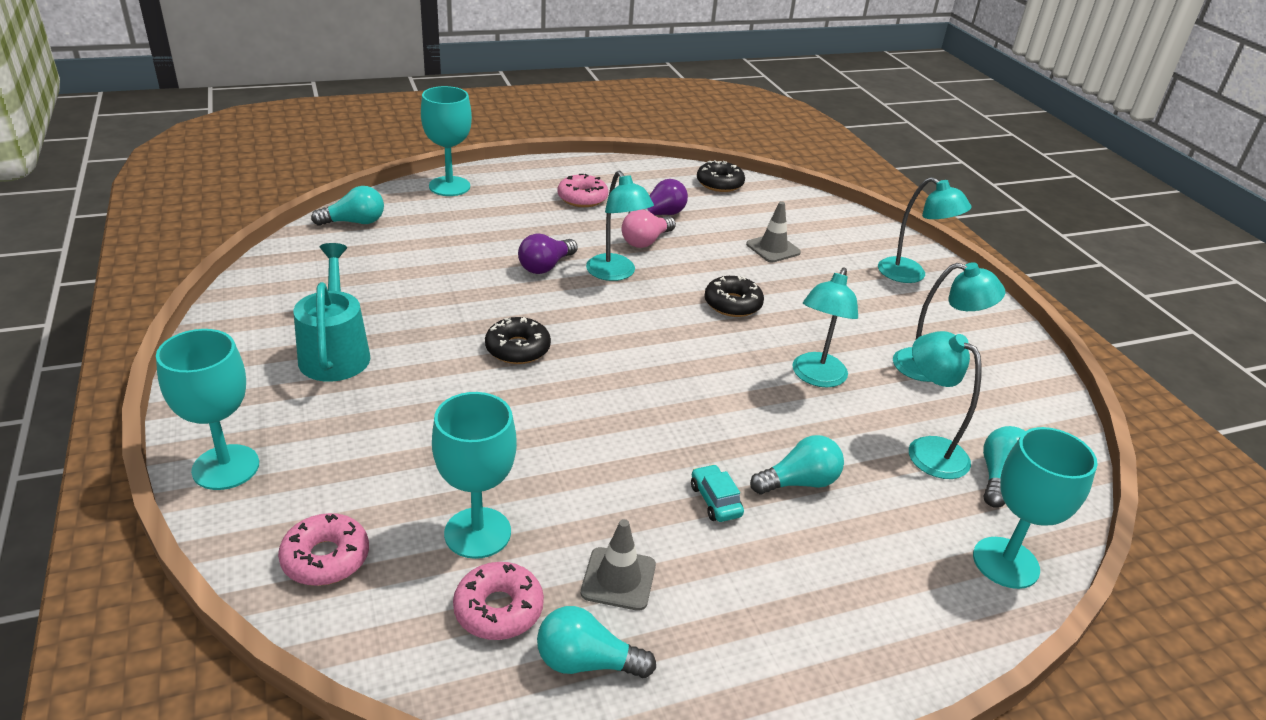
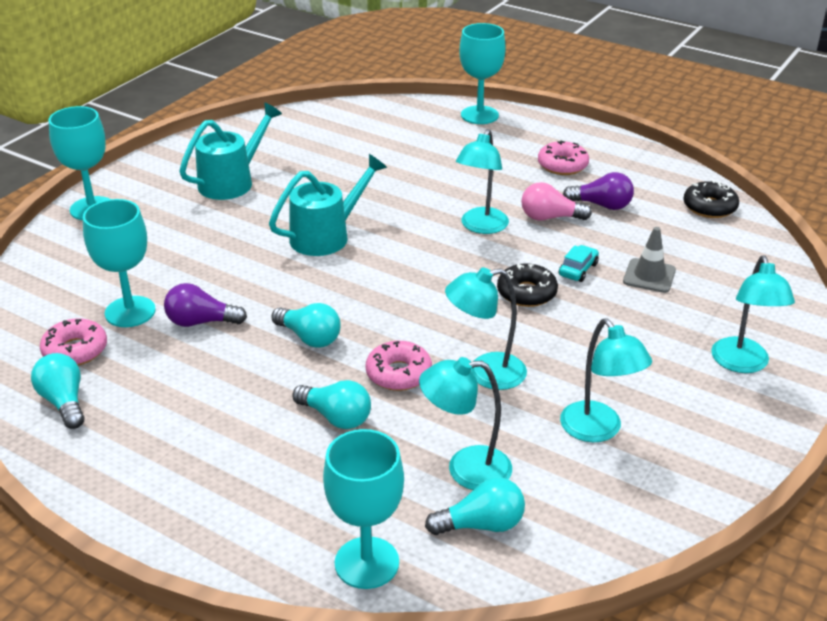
camera: 55 degrees right, 0 degrees up
(326, 558) = (57, 275): pink donut -> pink donut (398, 374)
(355, 222) = (376, 112): turquoise light bulb -> turquoise light bulb (309, 338)
(517, 349) = (327, 236): black donut -> turquoise watering can
(545, 266) = (442, 197): purple light bulb -> purple light bulb (201, 322)
(618, 579) = (146, 382): grey traffic cone -> none
(715, 500) = (268, 387): turquoise car -> turquoise car (578, 269)
(927, 450) = (465, 469): turquoise lamp -> turquoise lamp turned 105 degrees counterclockwise

